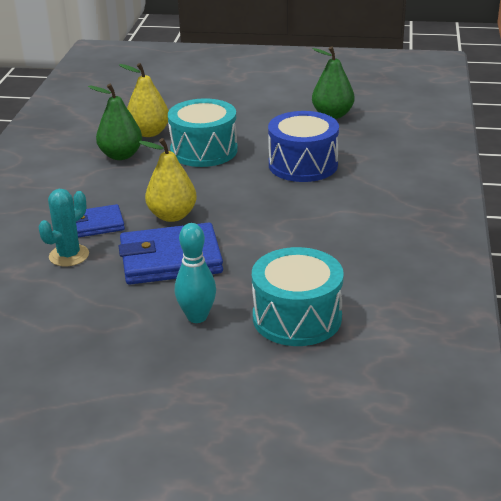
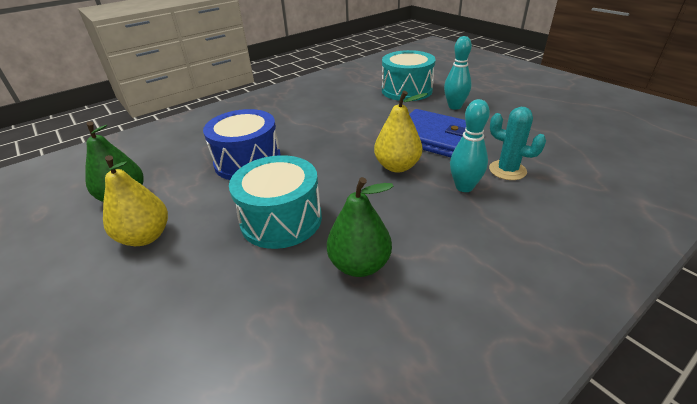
camera: 135 degrees left, 5 degrees up
(69, 255) = (507, 170): turquoise cactus -> turquoise cactus turned 45 degrees clockwise
(96, 224) = (464, 187): blue wallet -> turquoise bowling pin
(149, 133) = (285, 288): yellow pear -> yellow pear (145, 236)

